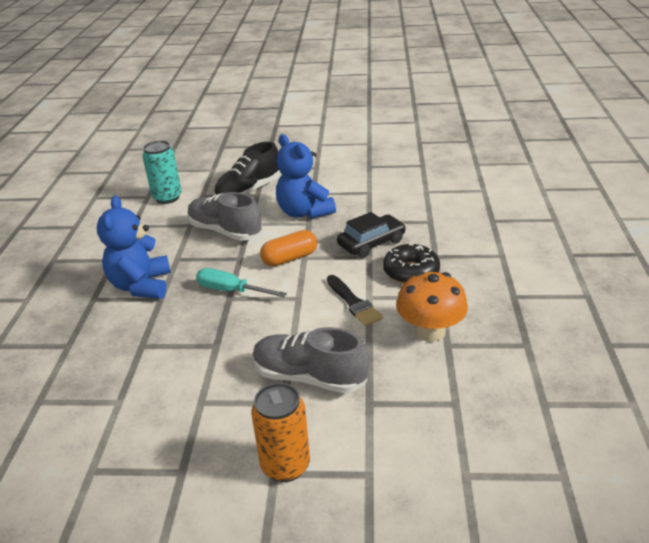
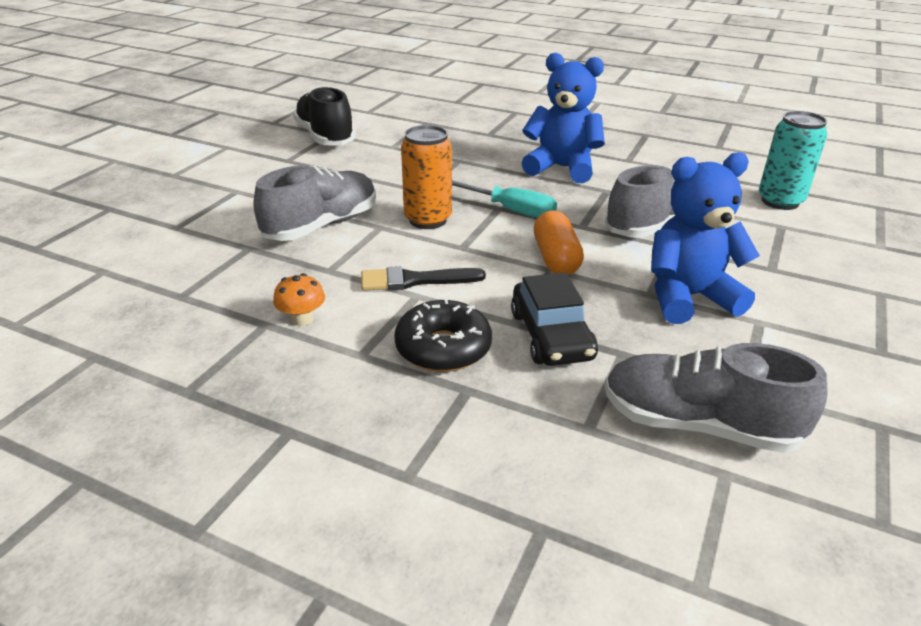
camera: 110 degrees right, 0 degrees up
(231, 291) = (512, 210): turquoise screwdriver -> turquoise screwdriver turned 75 degrees clockwise
(249, 191) = (785, 263): black shoe -> black shoe (325, 137)
(285, 465) = (236, 196): orange can -> orange can (428, 220)
(403, 199) = (698, 424): none -> grey shoe
(430, 331) = (302, 319): orange mushroom -> orange mushroom, size x0.50

